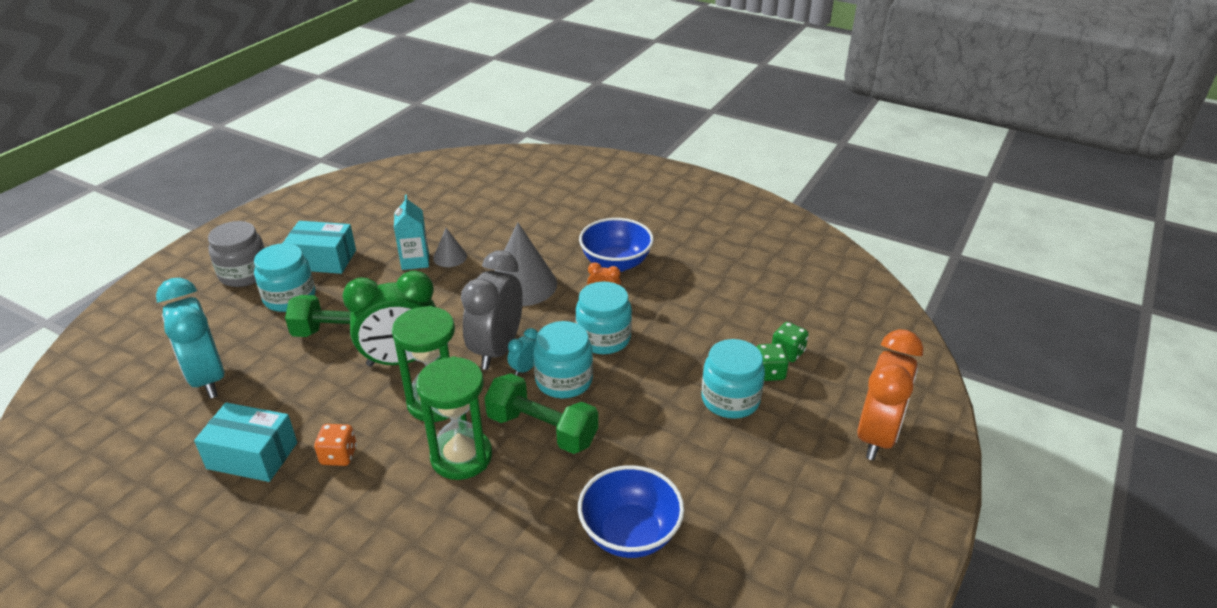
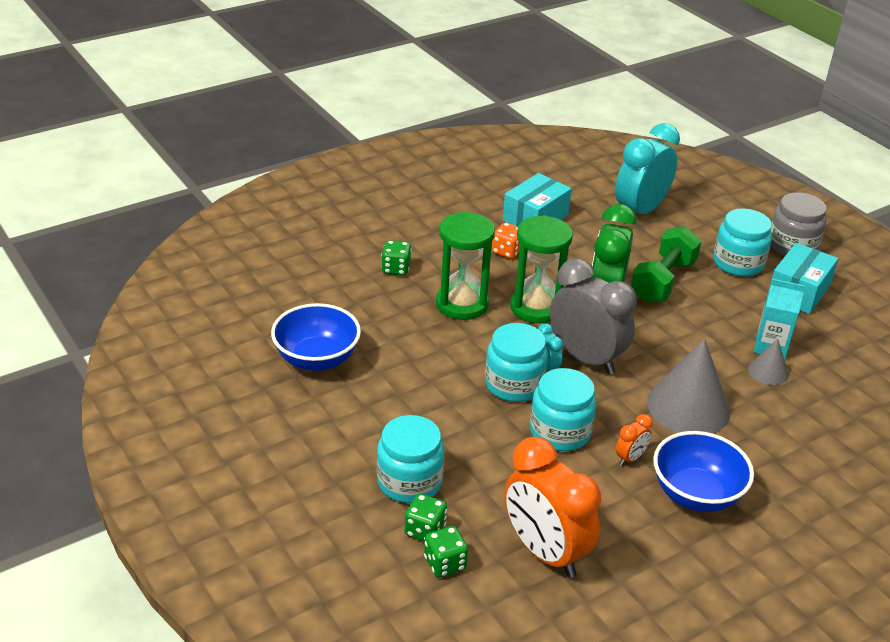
camera: 115 degrees right, 0 degrees up
(208, 379) = (640, 211): turquoise clock -> turquoise clock turned 45 degrees counterclockwise
(423, 539) = (396, 269): none -> green dice
(542, 430) = (460, 352): green dumbbell -> none
(877, 436) = (280, 563): orange clock -> orange clock (545, 552)

